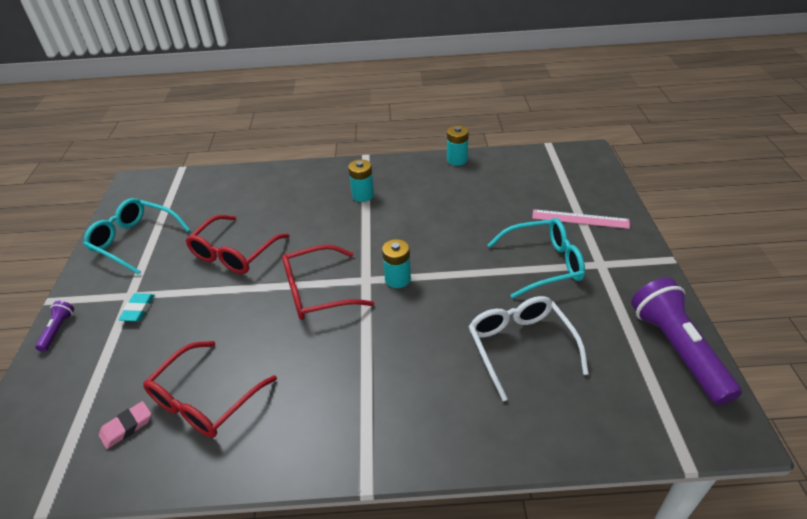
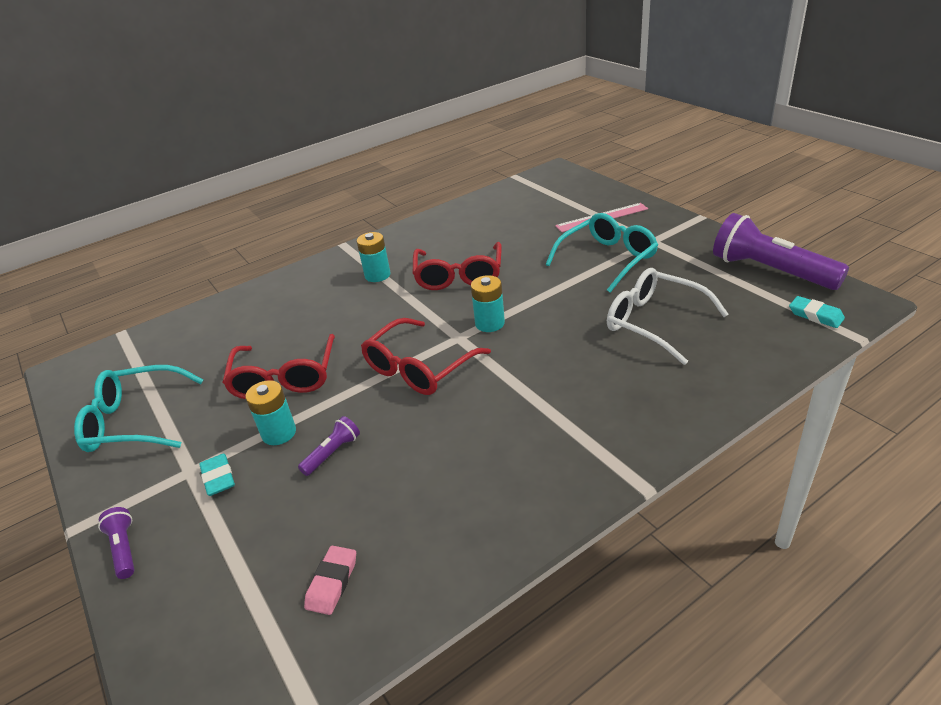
camera: 30 degrees left, 5 degrees down
(205, 400) = (399, 510): red glasses -> red glasses (459, 276)
(209, 330) = (332, 453): none -> purple flashlight
(457, 160) = (442, 215): turquoise battery -> turquoise battery (279, 433)
(671, 419) = (815, 315): none -> turquoise eraser

